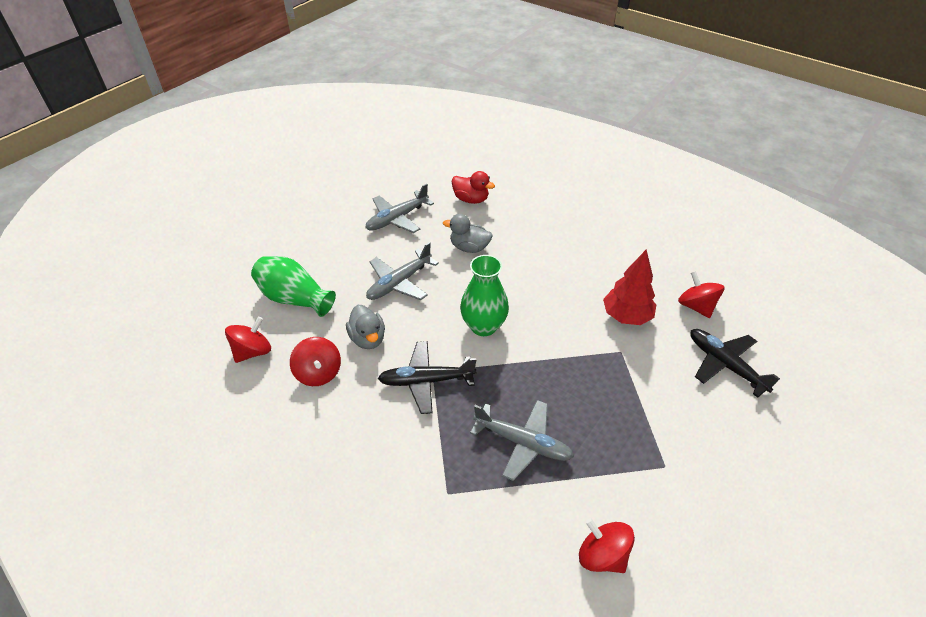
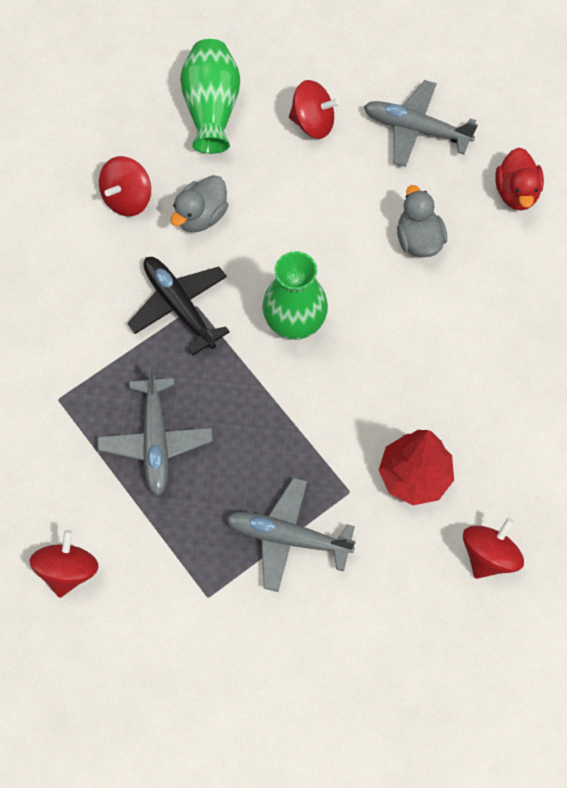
camera: 60 degrees right, 20 degrees up
(253, 351) = (117, 120): red spinning top -> red spinning top (313, 122)
(399, 282) = (306, 197): grey plane -> grey plane (288, 537)
(725, 365) = (402, 621): black plane -> none

